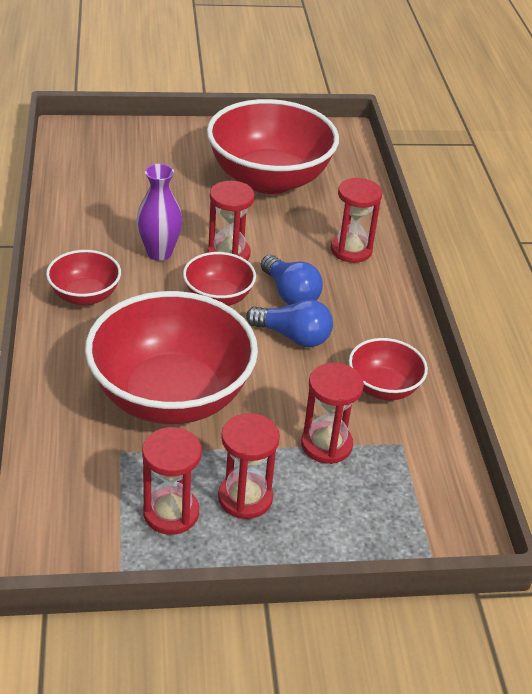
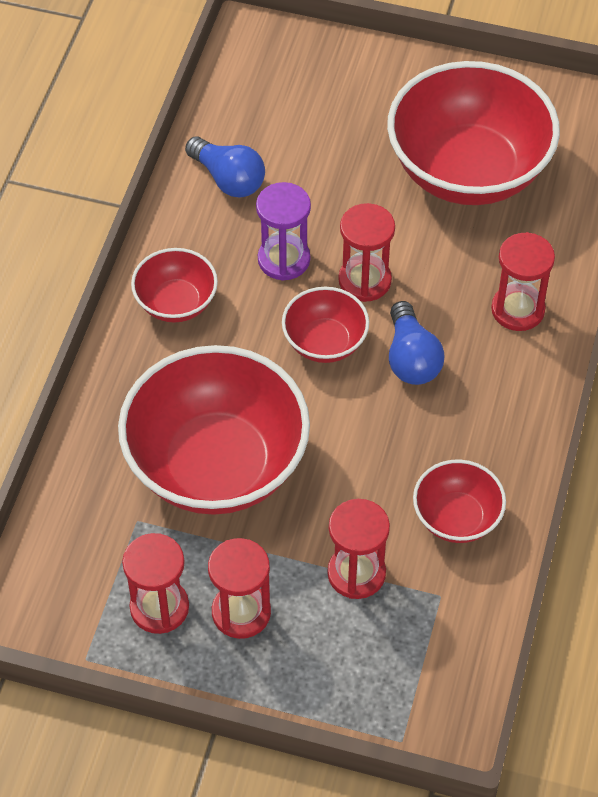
camera: 25 degrees right, 15 degrees up
(159, 253) = (284, 259): purple vase -> purple hourglass
(293, 336) = (386, 420): blue light bulb -> blue light bulb (228, 179)

